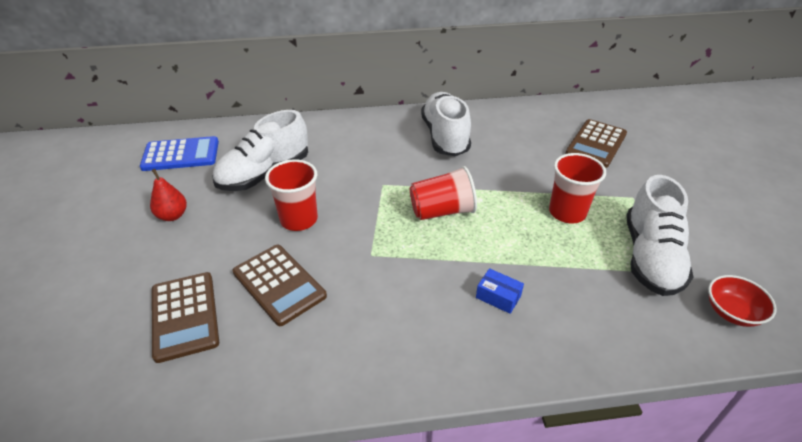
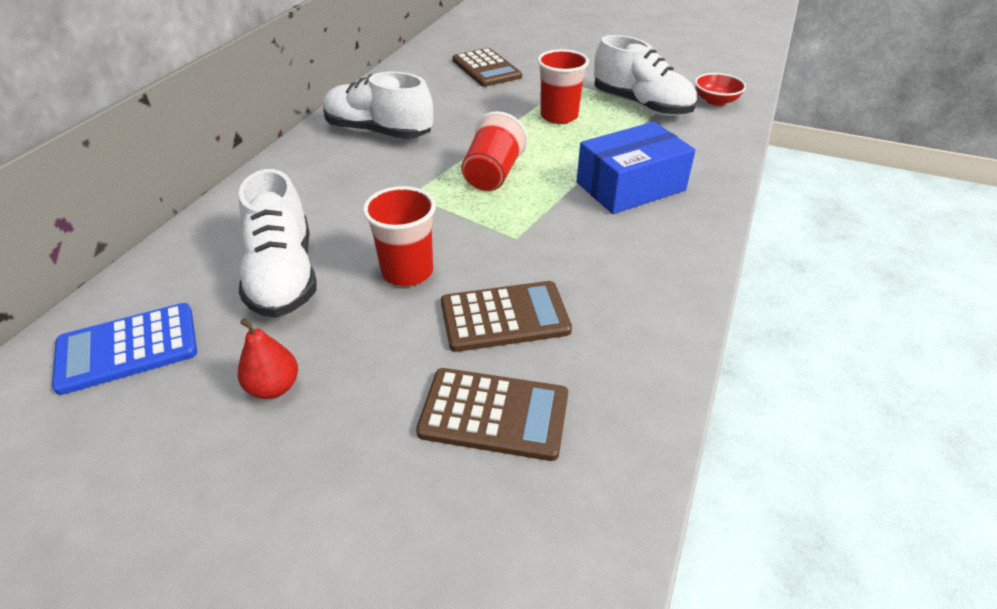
camera: 60 degrees left, 0 degrees up
(181, 155) = (127, 348): blue calculator -> blue calculator turned 135 degrees counterclockwise
(498, 296) = (630, 186): blue box -> blue box, size x2.33

